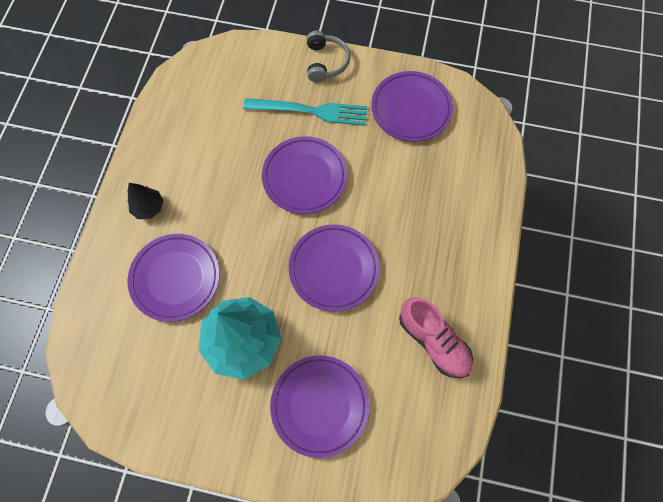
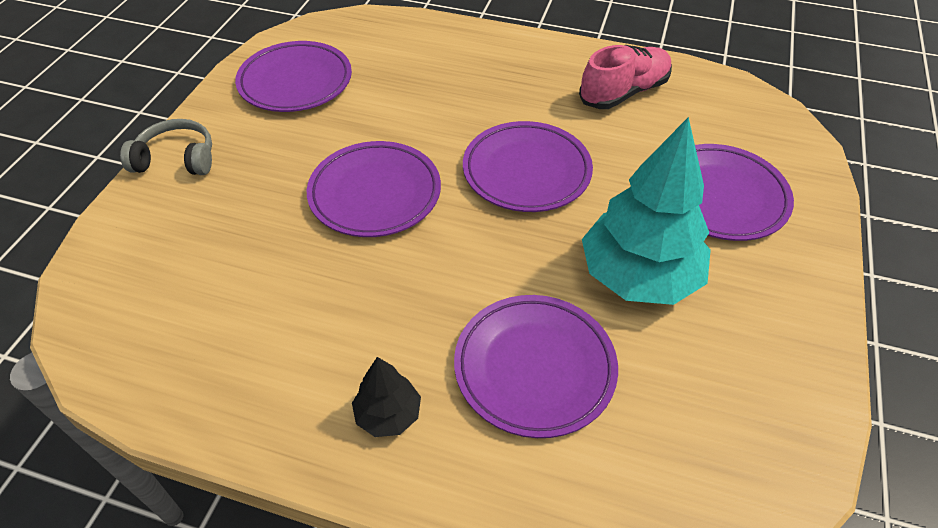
camera: 85 degrees left, 20 degrees down
(311, 111) = (260, 180): turquoise fork -> none

